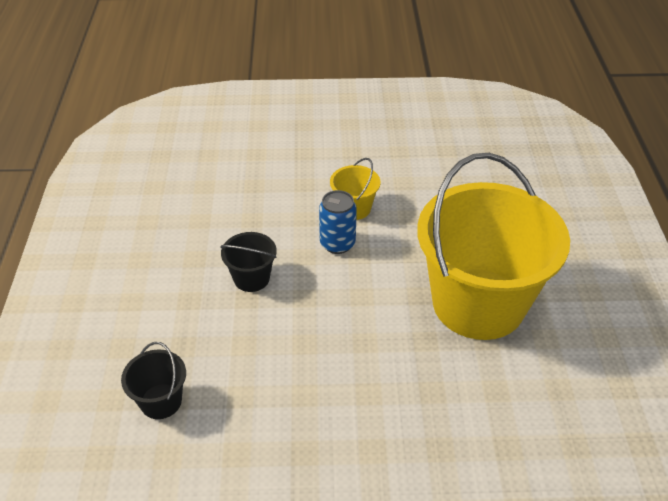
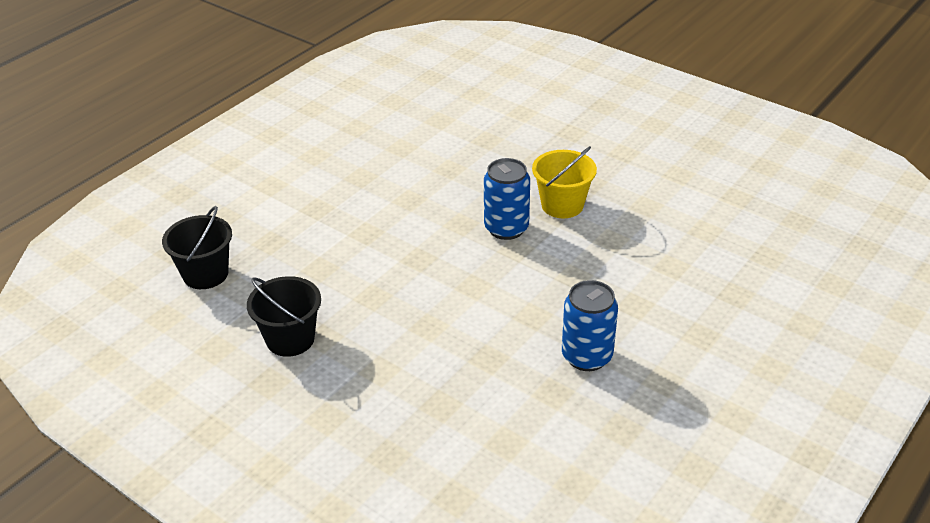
camera: 40 degrees right, 5 degrees down
(251, 278) = (390, 218): black bucket -> black bucket (290, 339)
(478, 303) = (587, 356): yellow bucket -> blue can

